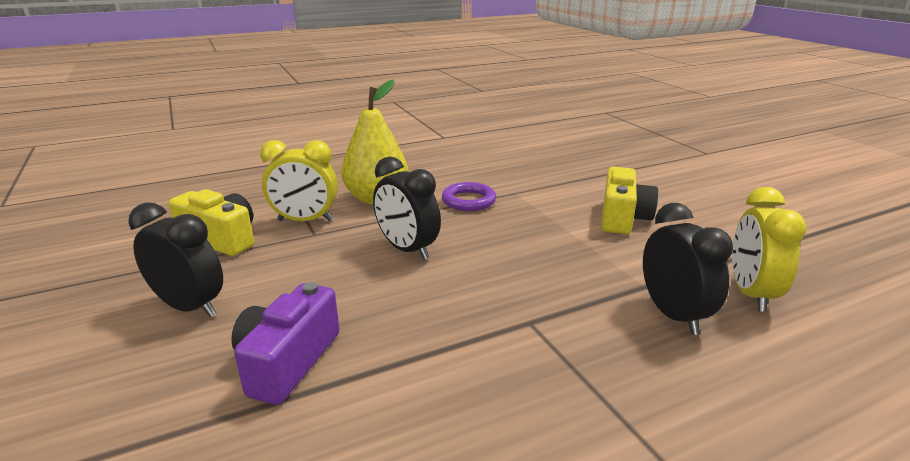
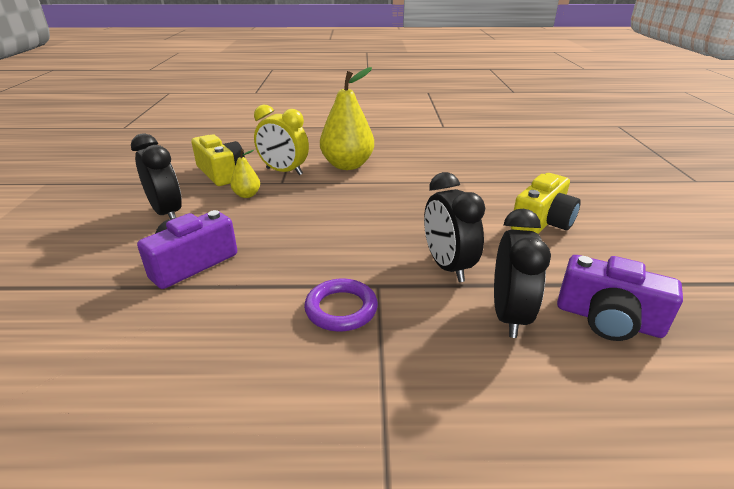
camera: 25 degrees right, 5 degrees up
(283, 259) = (247, 195): none -> yellow pear
(407, 249) = (335, 208): black clock -> black clock (447, 266)
(468, 201) = (416, 181): purple ring -> purple ring (341, 309)
(750, 293) = (608, 319): yellow clock -> purple camera

